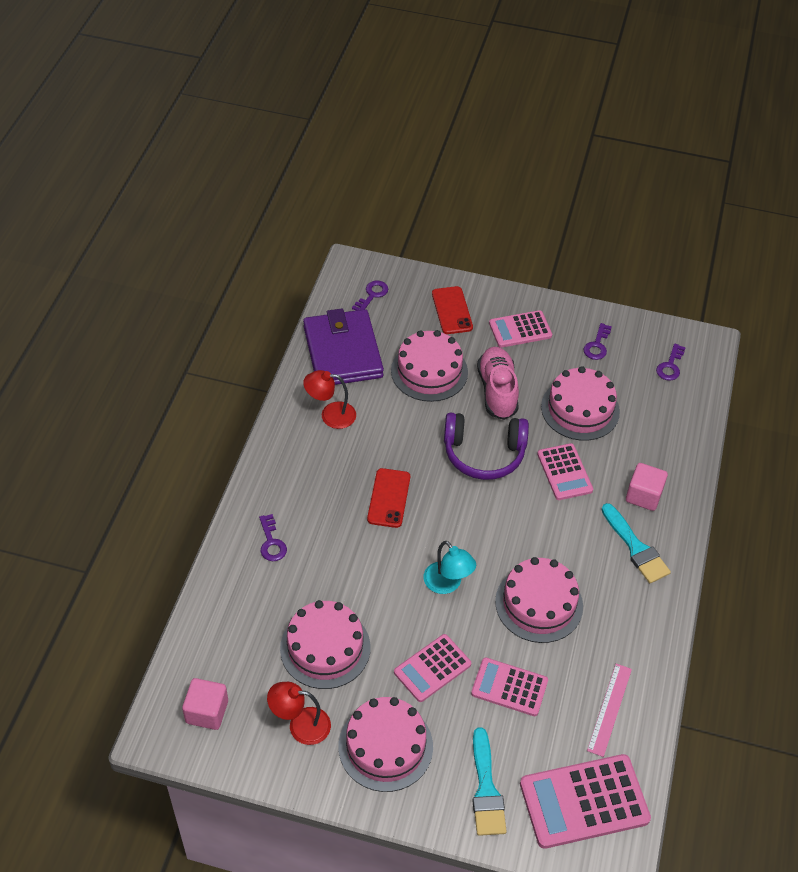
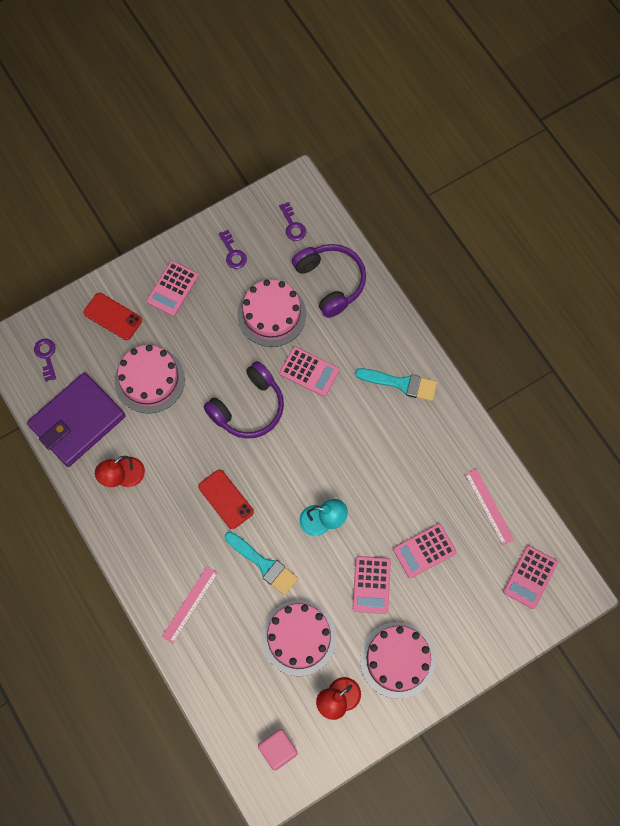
camera: 45 degrees left, 20 degrees up
(271, 542) = (190, 604): purple key -> pink ruler
(342, 352) = (77, 421): purple wallet -> purple wallet turned 75 degrees counterclockwise
(486, 789) = (475, 626): turquoise brush -> turquoise brush (264, 564)
(497, 391) = (208, 351): pink shoe -> none
(539, 603) = (386, 479): pink cake -> none
(584, 801) = (530, 577): pink calculator -> pink calculator, size x0.63
(643, 495) = (370, 341): pink cube -> none
(657, 427) = (330, 282): none -> purple headphones

